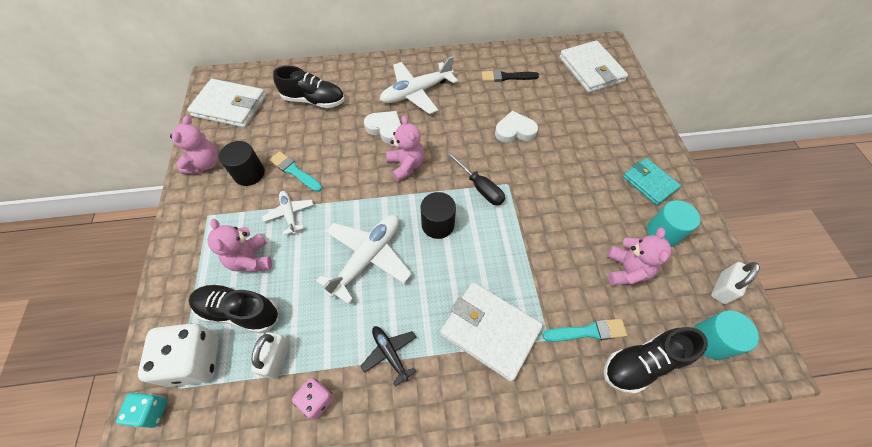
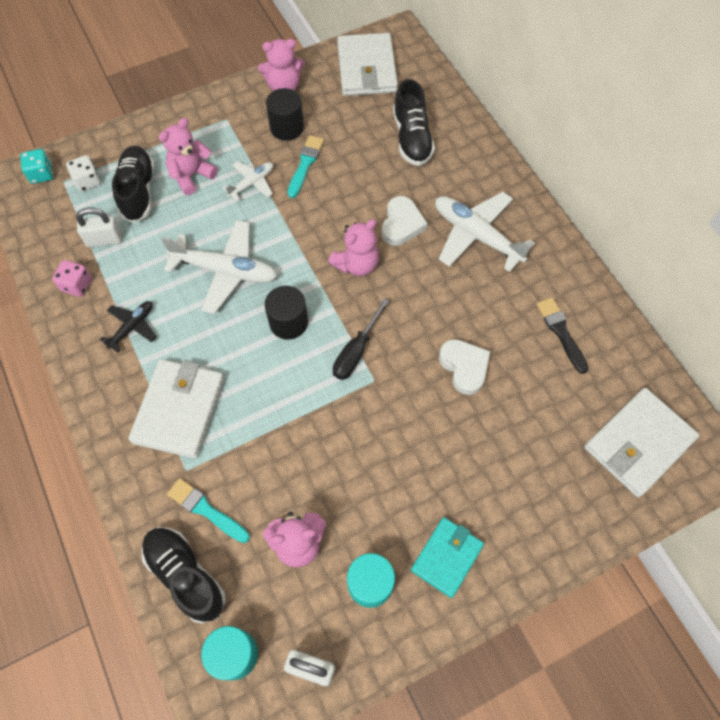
camera: 70 degrees right, 5 degrees up
(195, 360) = (88, 181): white dice -> white dice, size x0.55
(587, 331) = (206, 510): turquoise brush -> turquoise brush turned 150 degrees clockwise

